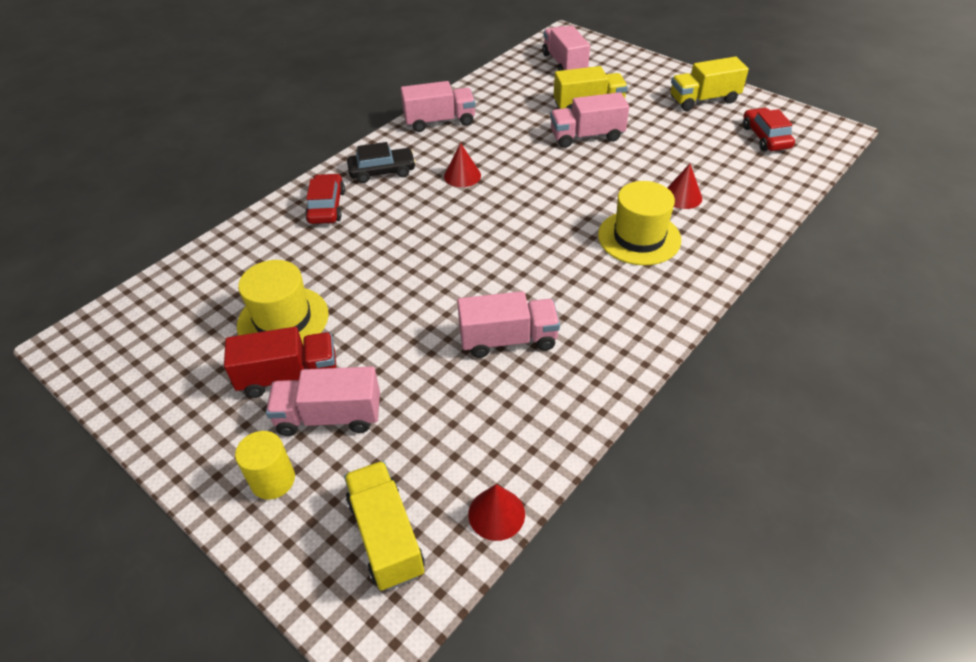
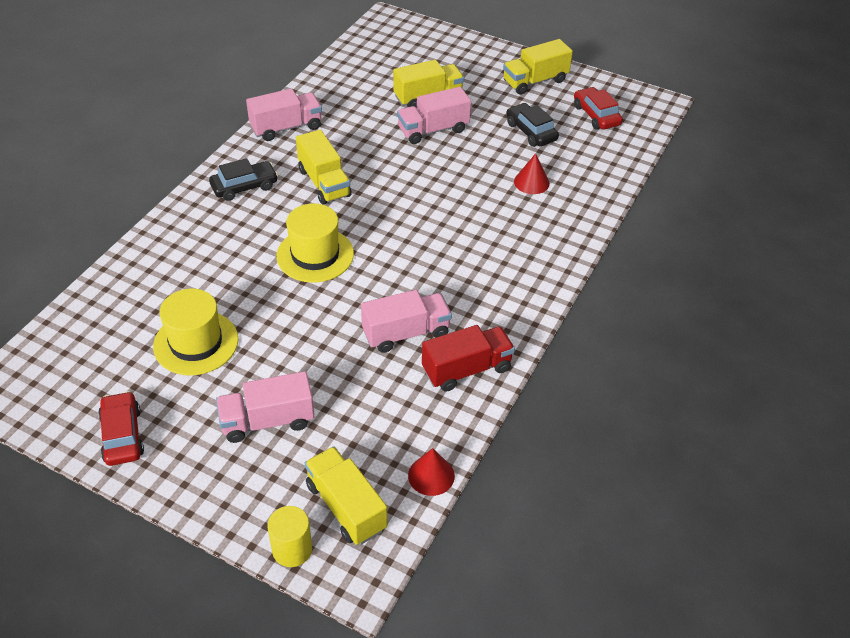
camera: 15 degrees left, 0 degrees up
(273, 480) = (235, 480): yellow cylinder -> yellow cylinder (292, 549)
(289, 376) = (219, 392): red truck -> red truck (466, 369)
(326, 206) = (200, 229): red car -> red car (122, 435)
(462, 175) = (324, 183): red cone -> yellow truck
(564, 64) = (394, 53): pink truck -> none
(639, 237) = (500, 226): yellow hat -> yellow hat (315, 255)
(691, 147) = (531, 132): none -> black car

